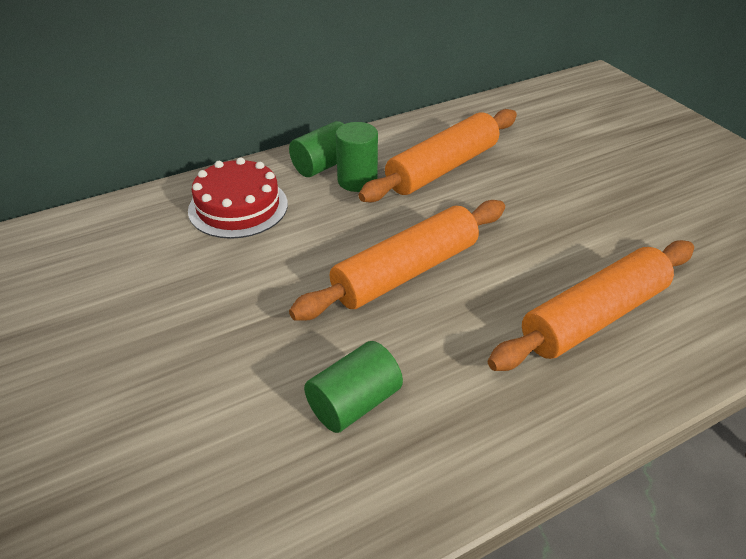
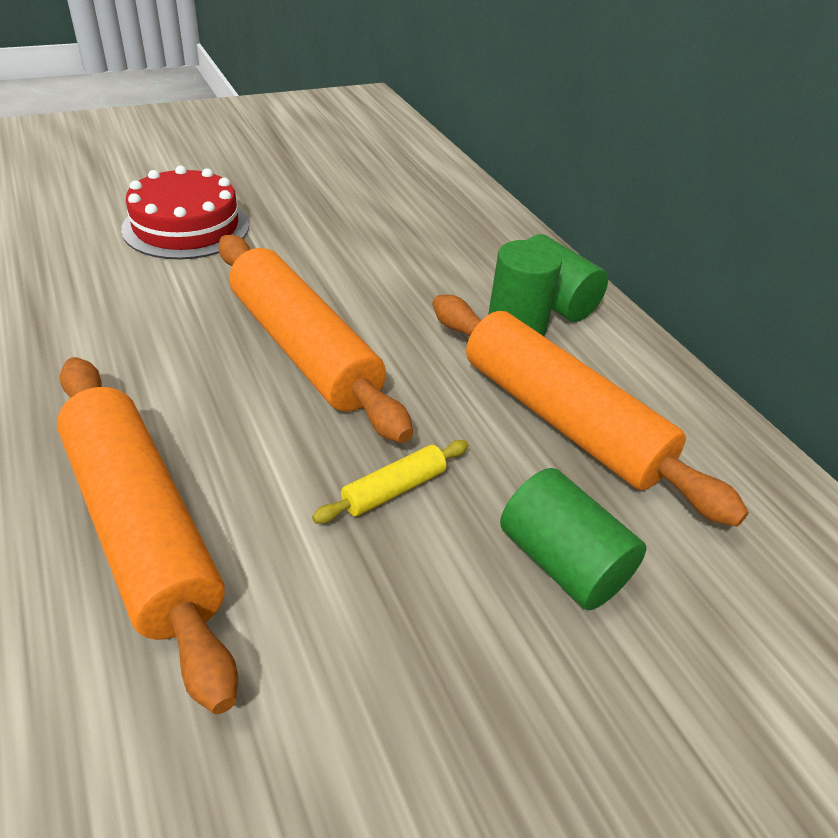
camera: 90 degrees right, 0 degrees up
(238, 207) = (454, 238): red cake -> red cake (186, 227)
(354, 403) = (110, 293): green cylinder -> green cylinder (562, 562)
(521, 224) = (394, 489): none -> yellow rolling pin

